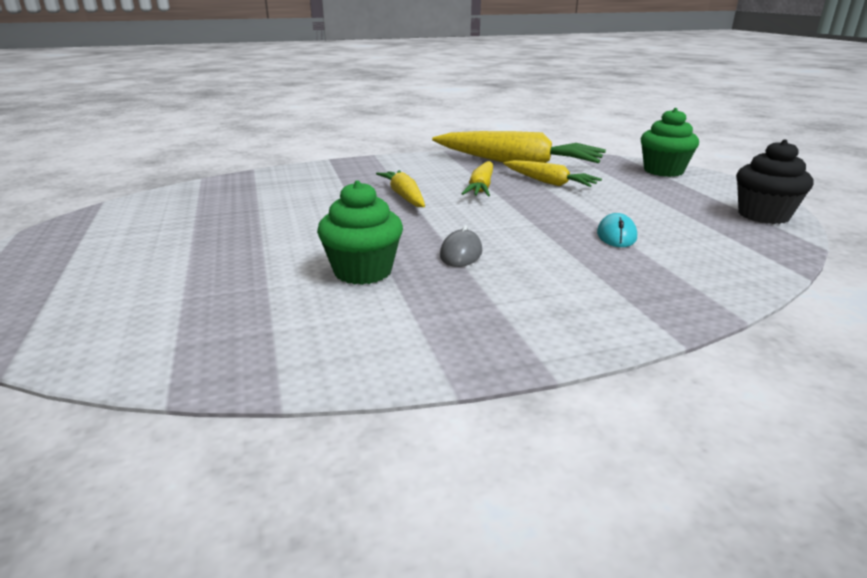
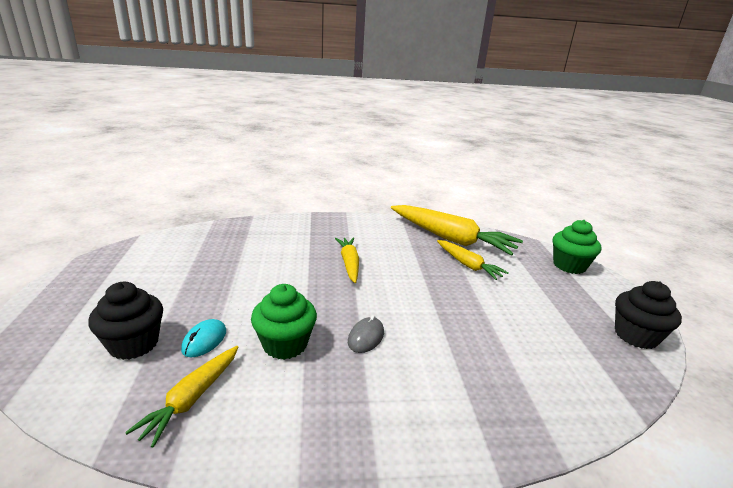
camera: 10 degrees right, 0 degrees up
(157, 296) = (134, 344): none -> black cupcake
(481, 188) = (412, 263): yellow carrot -> yellow carrot (192, 399)
(616, 235) = (498, 338): turquoise mouse -> turquoise mouse (204, 340)

